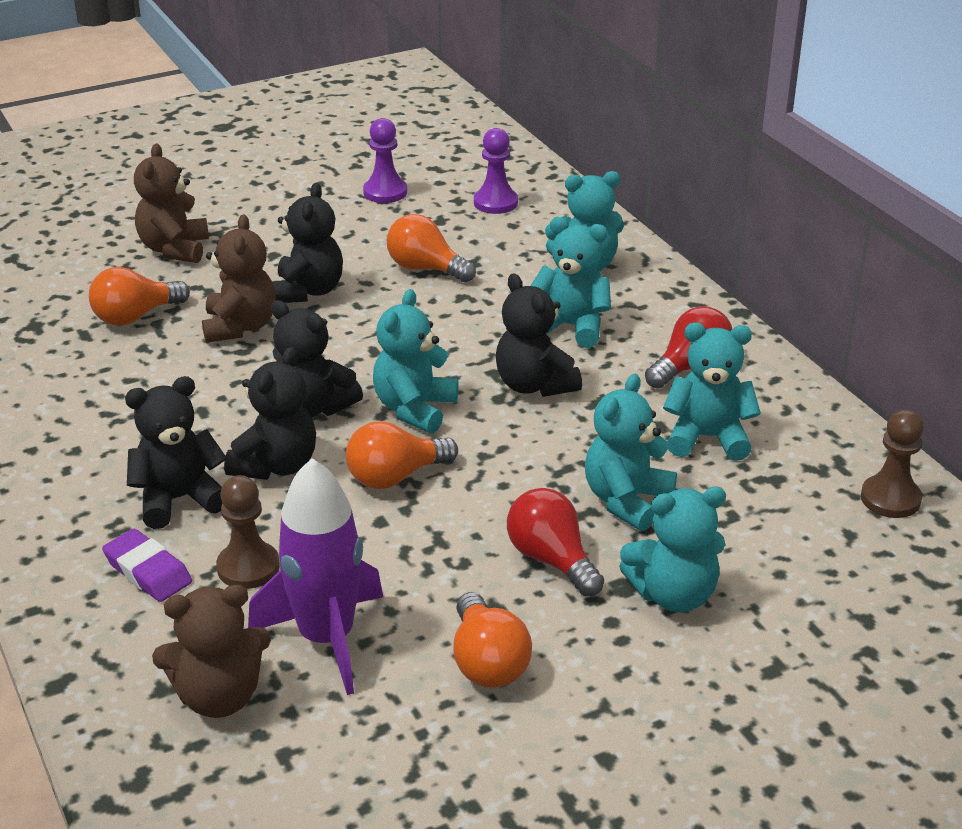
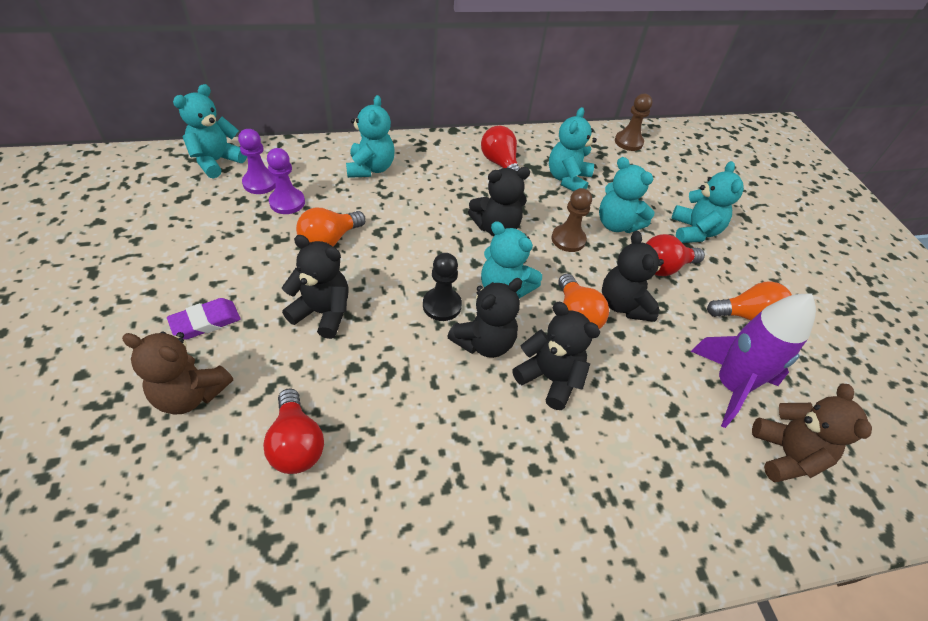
camera: 80 degrees left, 15 degrees up
(135, 316) = (296, 444): orange light bulb -> red light bulb
(148, 571) = (661, 481): purple eraser -> purple eraser (206, 322)
(178, 499) = (578, 448): black teddy bear -> black teddy bear (623, 305)
(240, 327) = (353, 367): brown teddy bear -> none
(248, 567) = (661, 416): brown pawn -> brown pawn (568, 239)
(359, 366) = (442, 305): none -> black pawn
(385, 192) = (197, 234): purple pawn -> purple pawn (287, 202)
(571, 327) = (438, 195): turquoise teddy bear -> turquoise teddy bear (216, 161)

